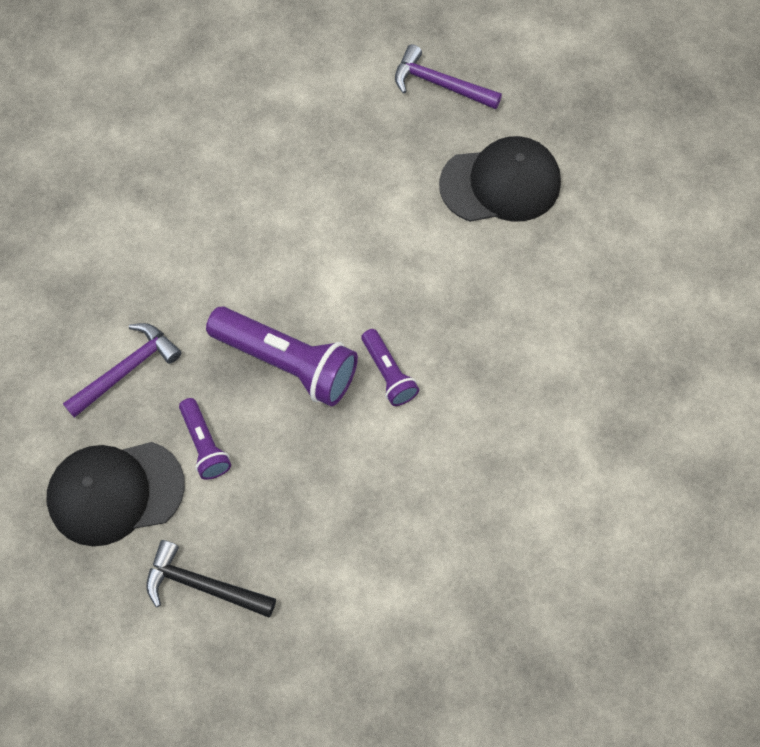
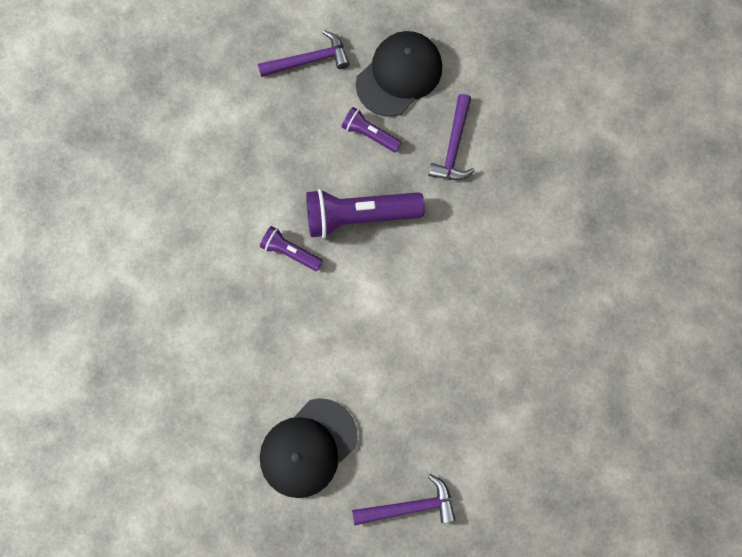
camera: 145 degrees right, 10 degrees up
(203, 585) = (308, 60): black hammer -> purple hammer

